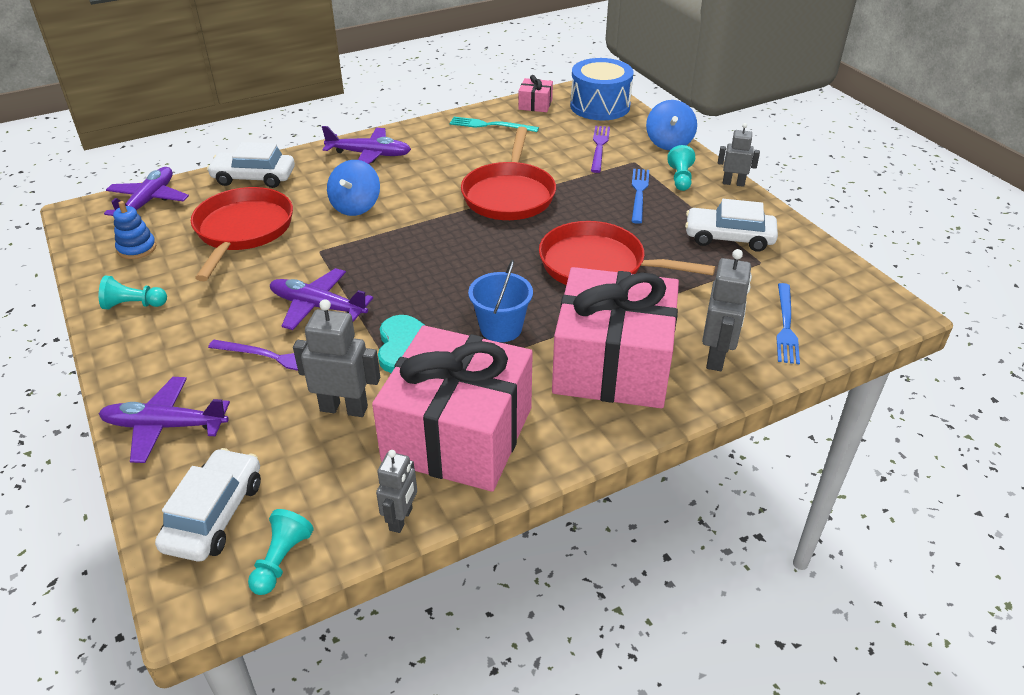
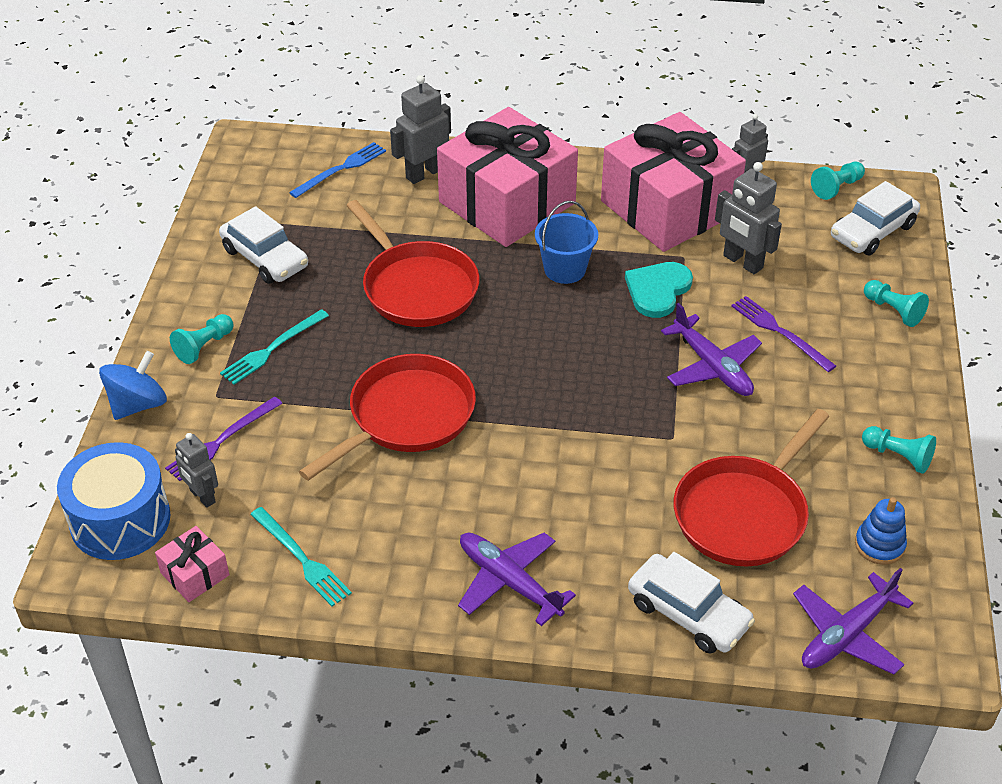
camera: 145 degrees left, 5 degrees up
(165, 426) = (893, 311): purple plane -> turquoise pawn
(356, 206) = (591, 488): blue spinning top -> none
(639, 193) = (272, 349): blue fork -> turquoise fork
(733, 183) = (163, 313): grey robot -> grey robot (202, 496)

